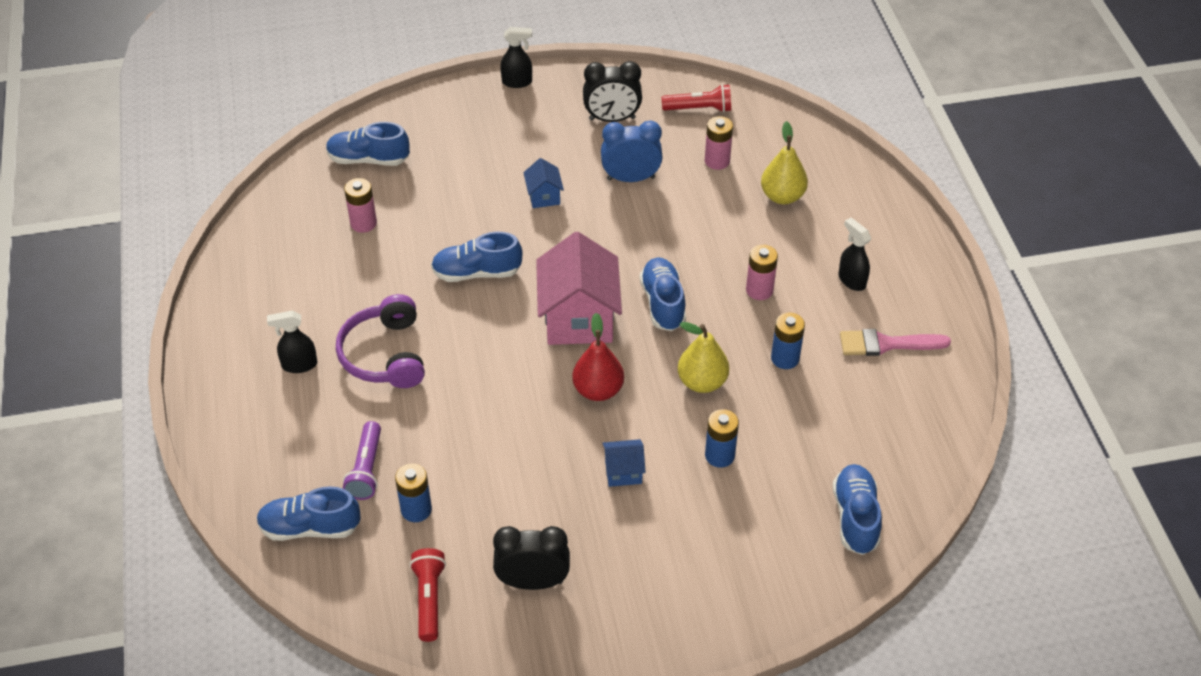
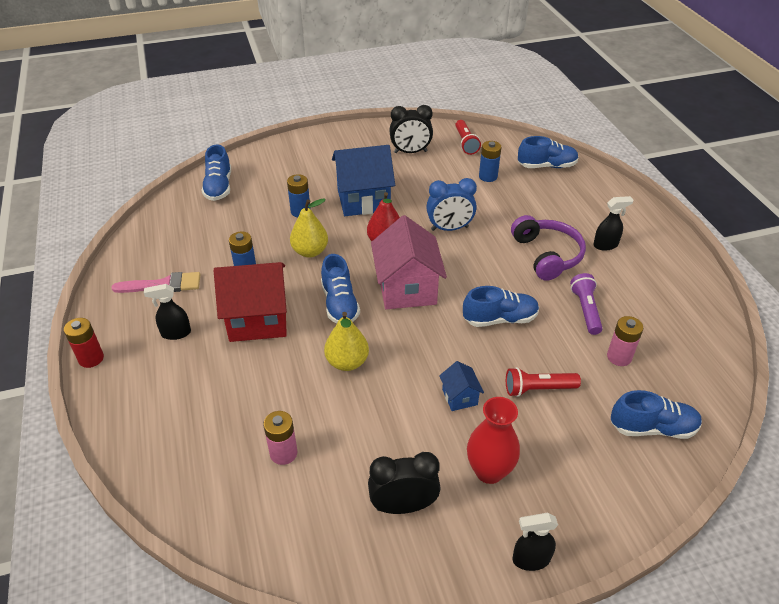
camera: 175 degrees right, 5 degrees down
(366, 469) = (527, 193): purple flashlight -> purple flashlight (585, 310)
(532, 137) = (489, 471): none -> red vase
(623, 472) = (363, 200): blue house -> blue house, size x2.14
(631, 178) = (375, 424): blue clock -> blue clock (449, 228)
(699, 109) = (299, 530): red flashlight -> red flashlight (538, 389)
(759, 290) = (258, 320): pink battery -> red house
(782, 196) = (220, 414): yellow pear -> yellow pear (347, 362)
(851, 280) = (175, 333): black spray bottle -> black spray bottle turned 120 degrees clockwise
(936, 258) = (91, 358): none -> red battery

